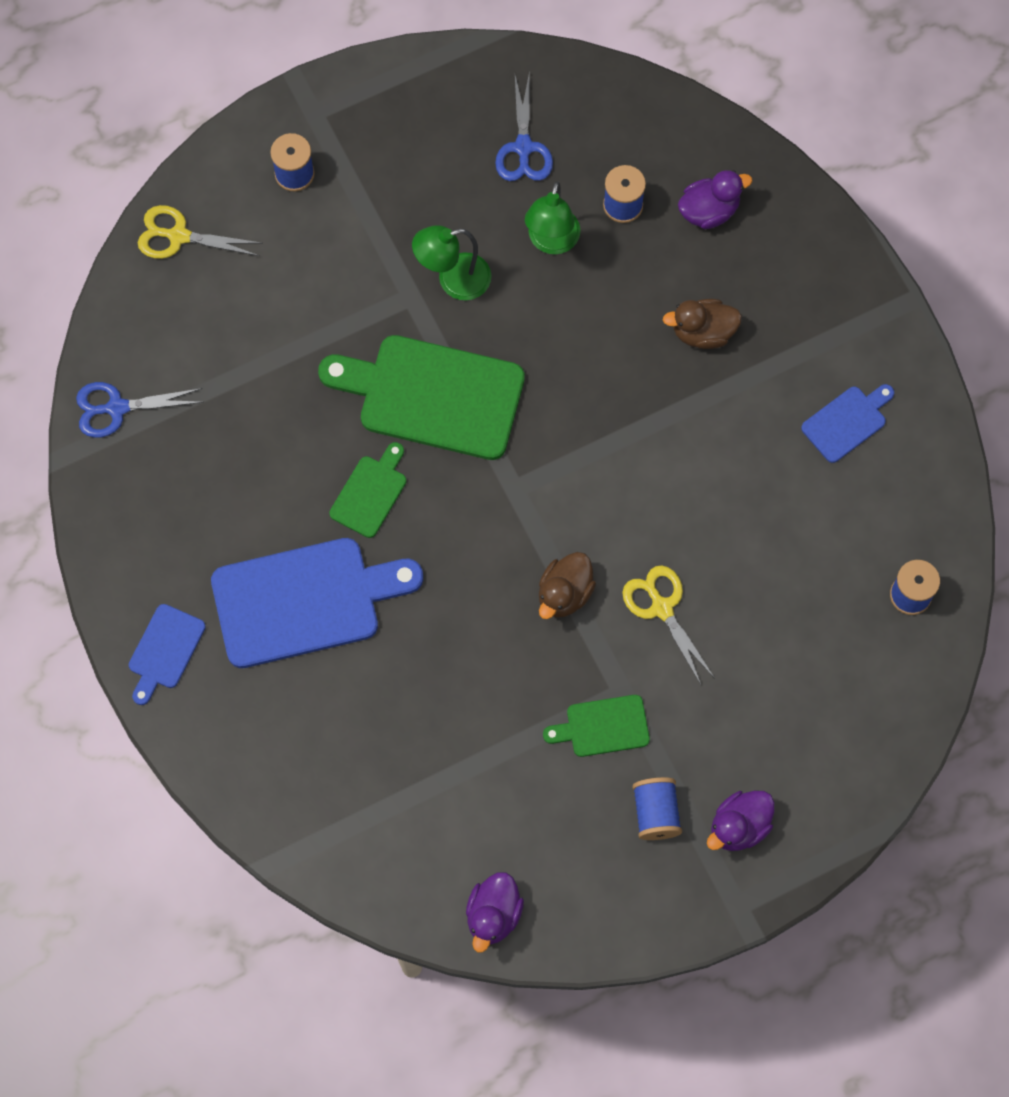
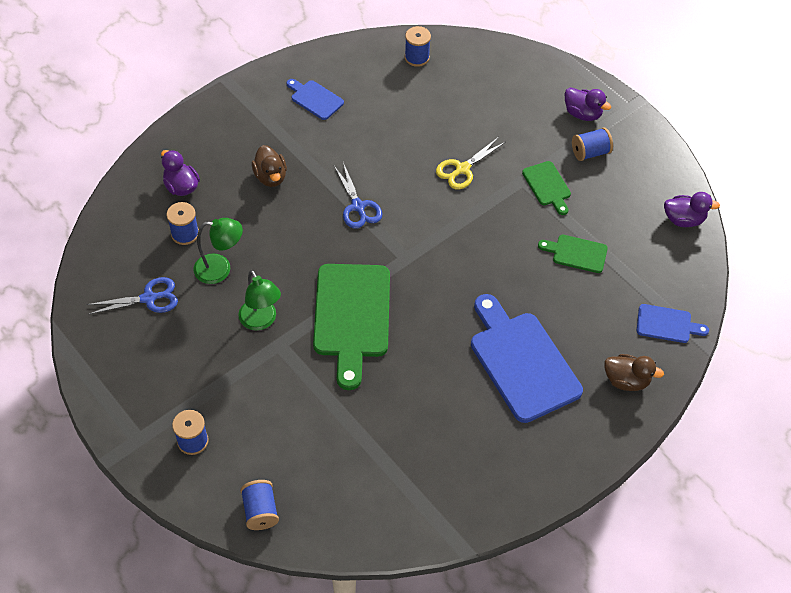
camera: 105 degrees left, 15 degrees down
(116, 408) = (413, 519): blue scissors -> blue scissors (358, 207)
(165, 651) = (586, 440): blue cutting board -> blue cutting board (667, 324)
(178, 236) = (260, 511): yellow scissors -> blue spool
(370, 493) = (433, 339): green cutting board -> green cutting board (576, 253)
(564, 594) = (469, 219): brown duck -> brown duck (626, 380)

